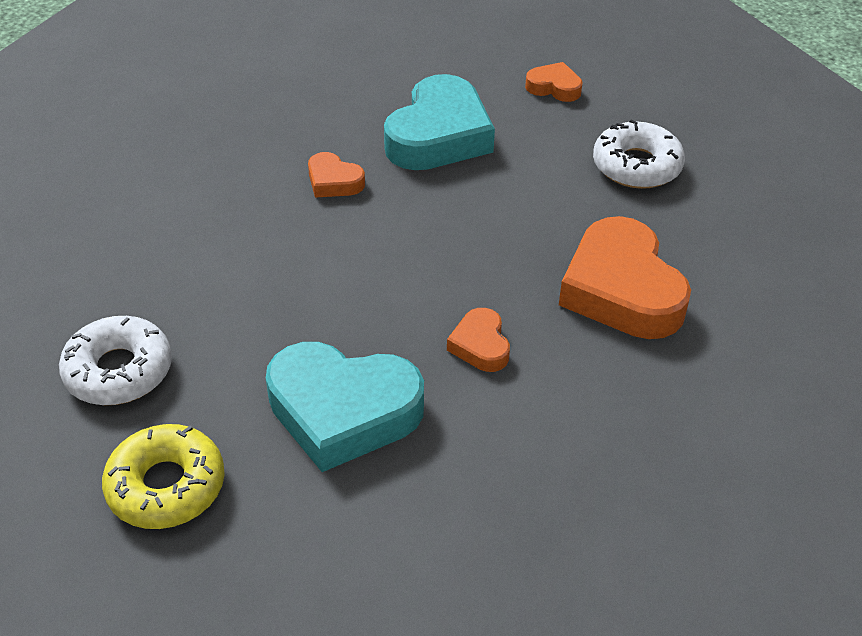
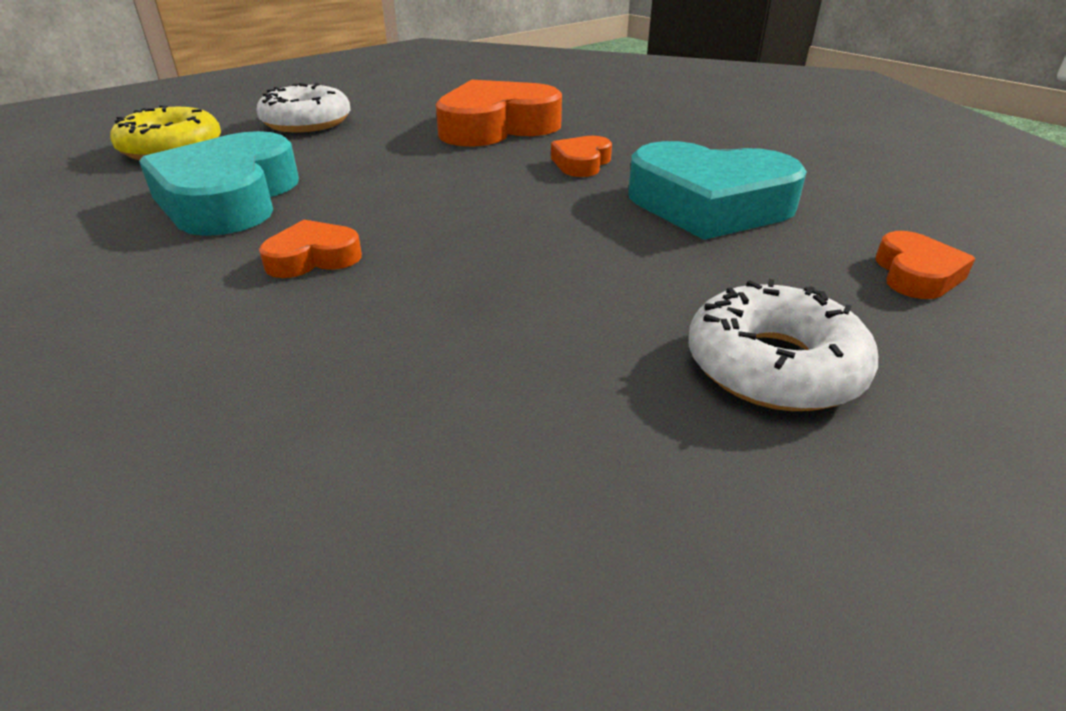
camera: 80 degrees right, 10 degrees down
(621, 290) = (427, 362): orange heart -> orange heart (497, 127)

